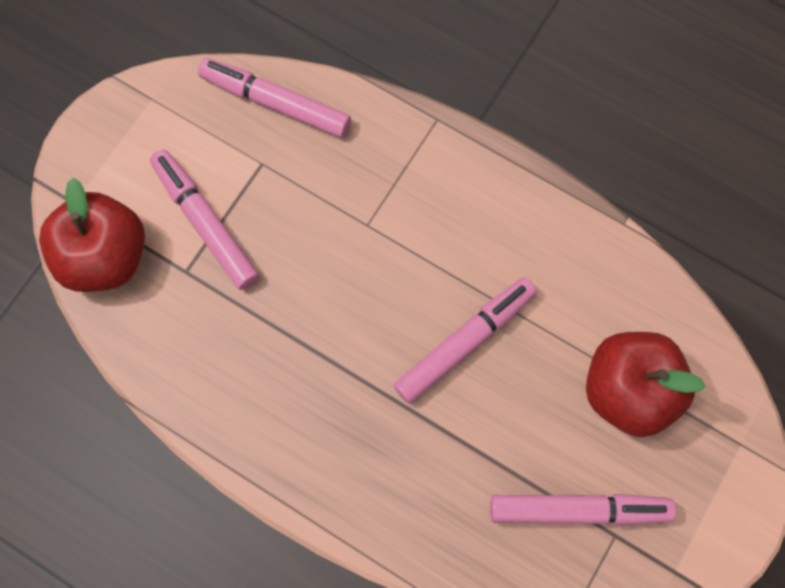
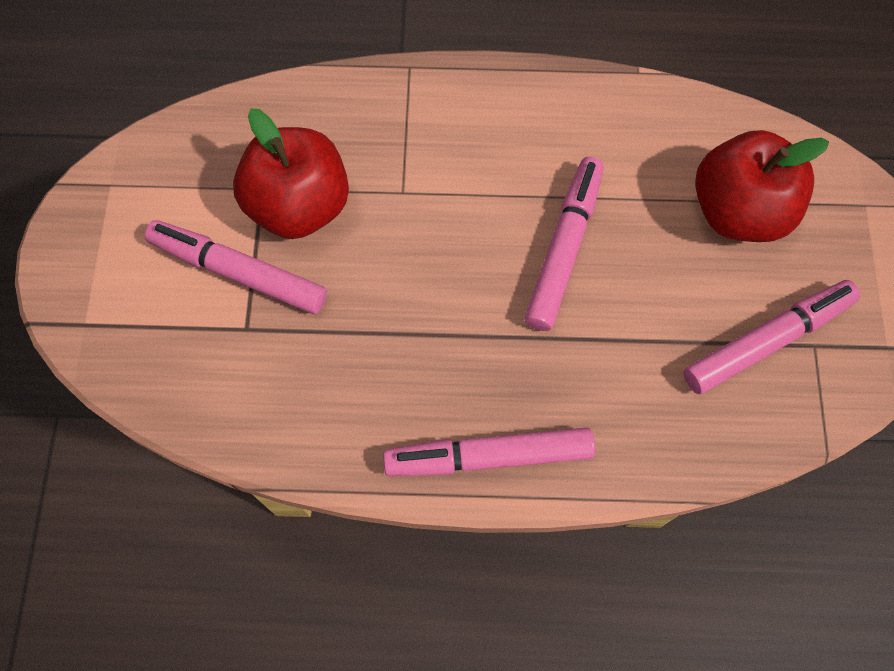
camera: 30 degrees left, 5 degrees down
(106, 256) = (151, 358): red apple -> red apple (299, 206)
(275, 103) = (242, 127): pink marker -> pink marker (488, 456)

